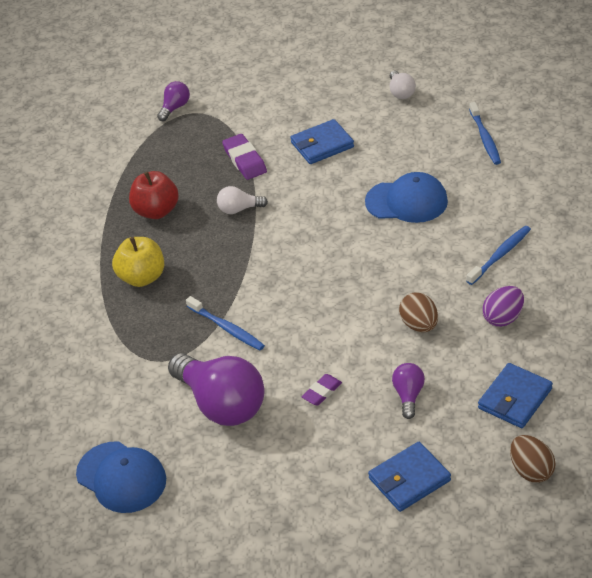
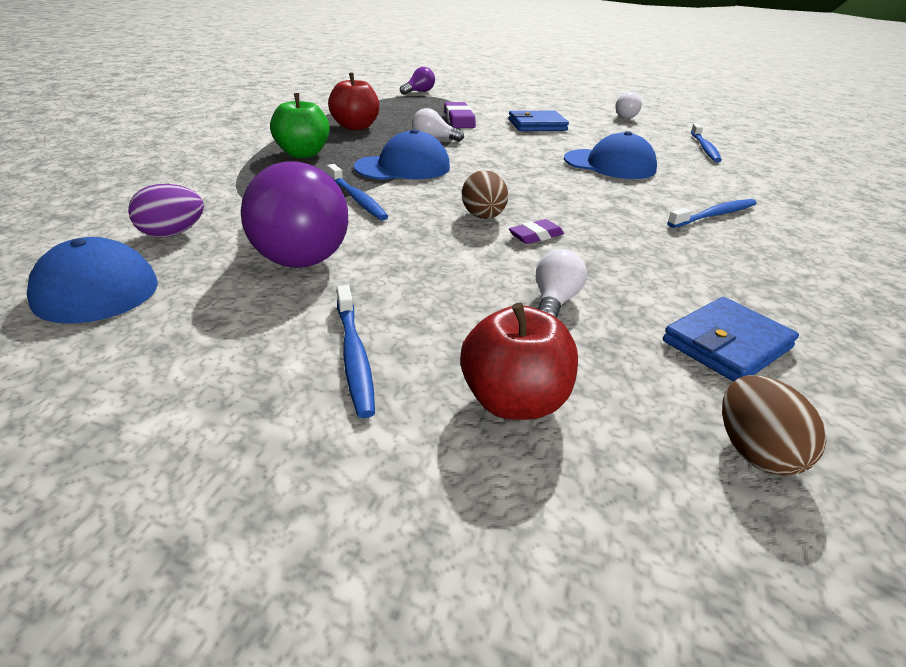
camera: 10 degrees right, 10 degrees down
(142, 277) = (303, 154): yellow apple -> green apple
(237, 269) = (403, 167): none -> blue cap
(313, 478) = (354, 356): none -> blue toothbrush
(322, 392) = (432, 270): purple eraser -> purple eraser (535, 236)
(408, 395) = (554, 301): purple light bulb -> white light bulb
(409, 479) = (514, 402): blue wallet -> red apple
(419, 325) = (594, 244): brown egg -> brown egg (483, 217)
(503, 318) = (713, 262): purple egg -> purple egg (172, 234)

